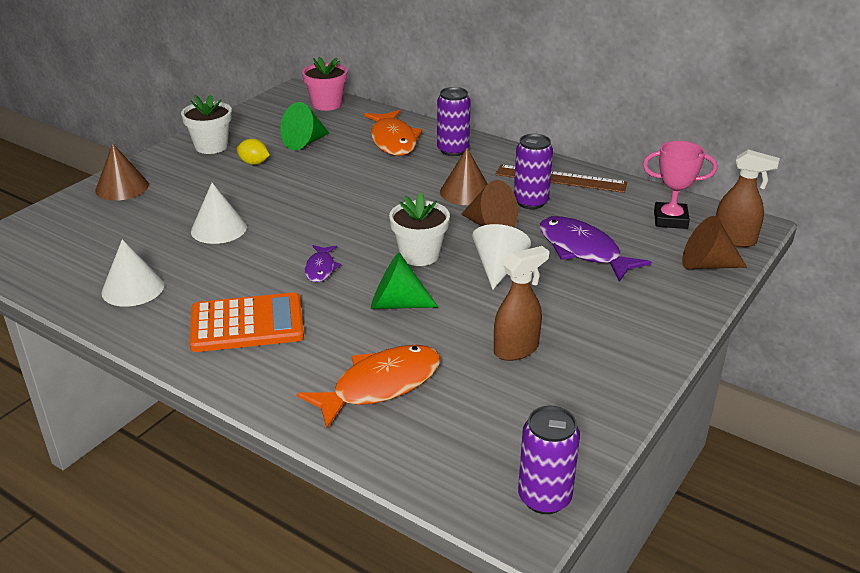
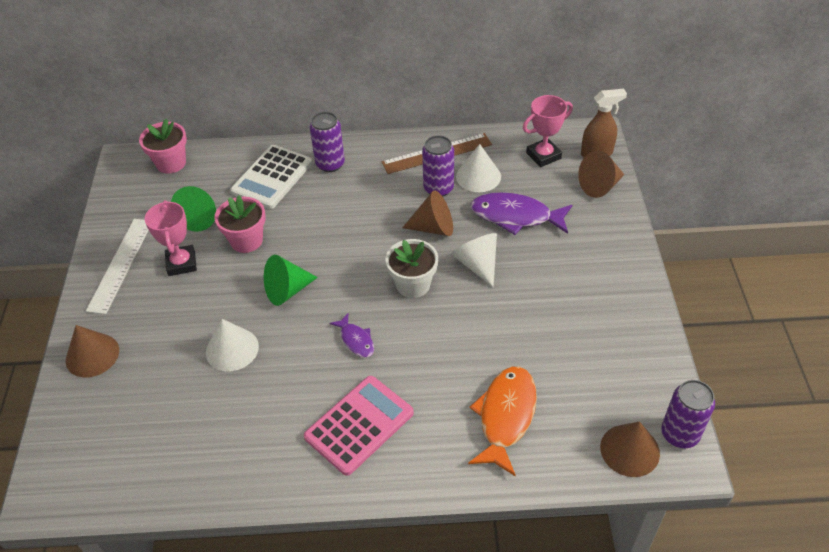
camera: 35 degrees left, 15 degrees up
(133, 288) = (231, 450): white cone -> white cone (478, 176)
(211, 146) = (120, 264): white flower pot -> white ruler
(247, 324) = (359, 425): orange calculator -> pink calculator
(254, 163) = (181, 263): yellow lemon -> pink trophy
(320, 170) = (246, 240): none -> pink flower pot
(393, 140) = (272, 177): orange fish -> white calculator
(396, 304) = (443, 340): green cone -> green cone (287, 290)
(465, 192) = (383, 203): brown cone -> brown cone (629, 450)
(516, 349) = (557, 330): brown spray bottle -> none

